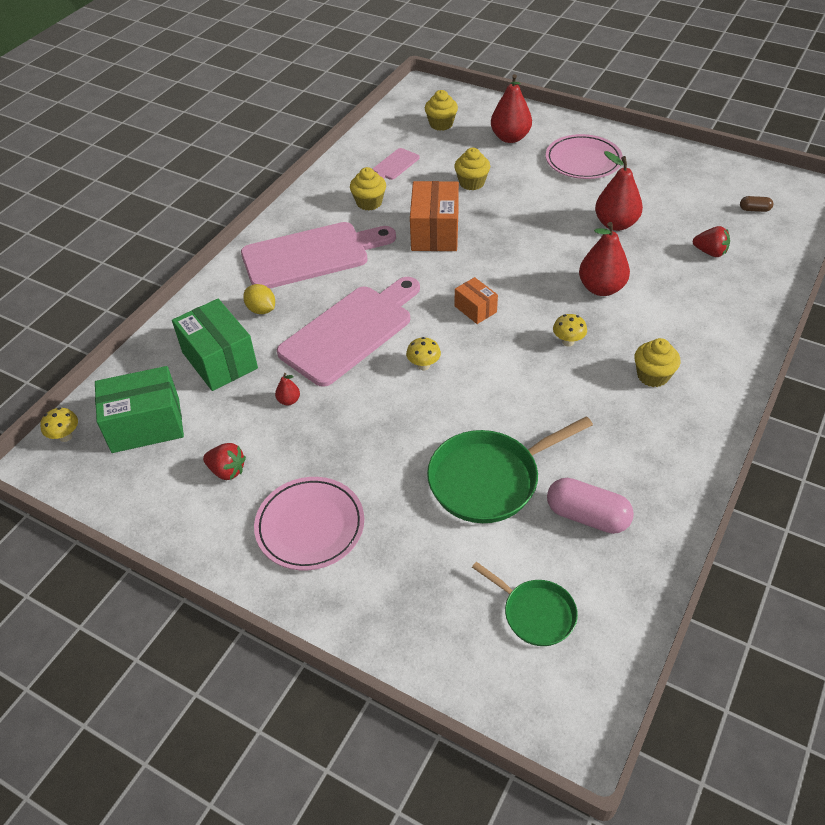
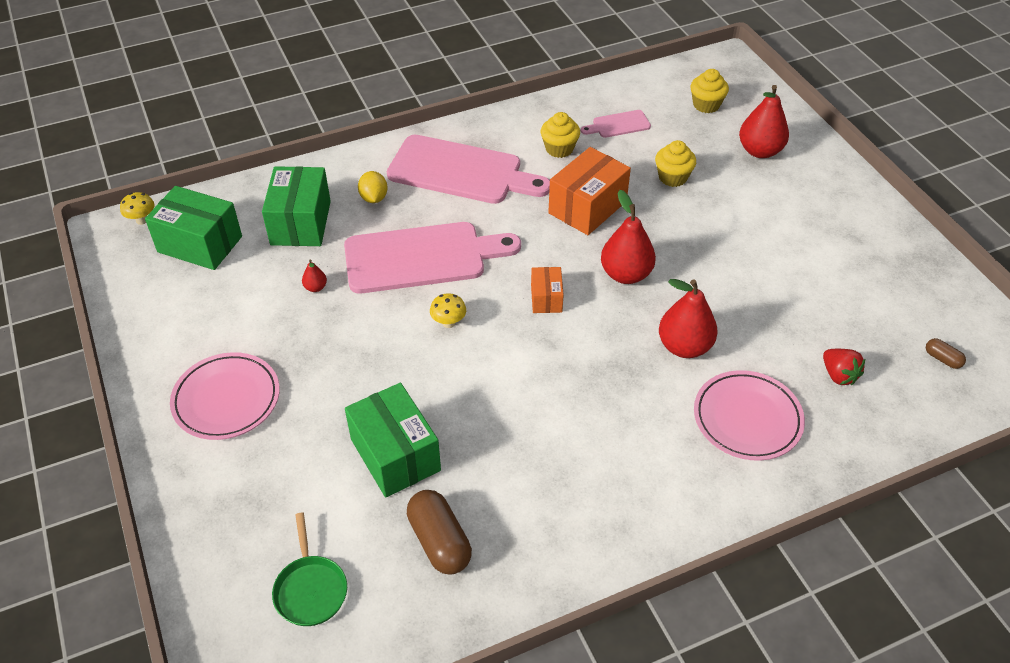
camera: 35 degrees right, 0 degrees up
(227, 471) = (216, 316): red strawberry -> none
(489, 479) = (395, 454): green pan -> green box
(568, 342) = (596, 378): yellow mushroom -> none
(583, 161) = (809, 211): pink plate -> pink plate (747, 418)
(587, 516) = (439, 541): pink capsule -> brown capsule
(615, 224) = (770, 292): red pear -> red pear (626, 274)
(652, 376) = (639, 458): yellow cupcake -> none

